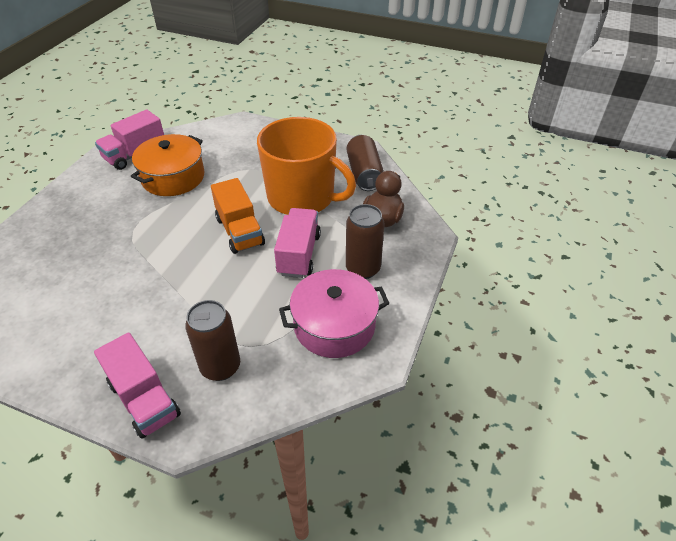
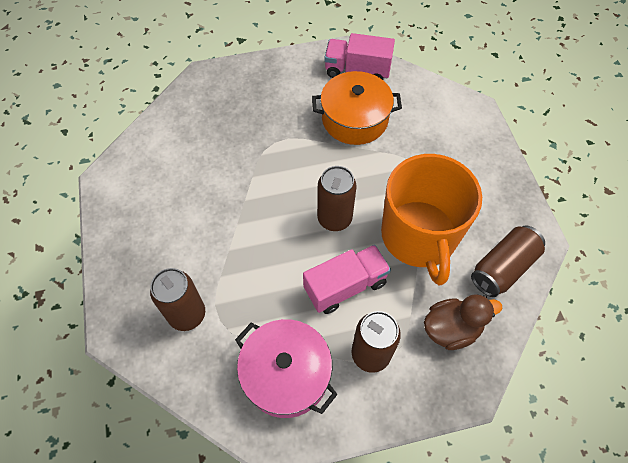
camera: 55 degrees right, 15 degrees up
(144, 399) = (128, 285): pink truck -> none
(240, 231) = (334, 219): orange truck -> brown can

